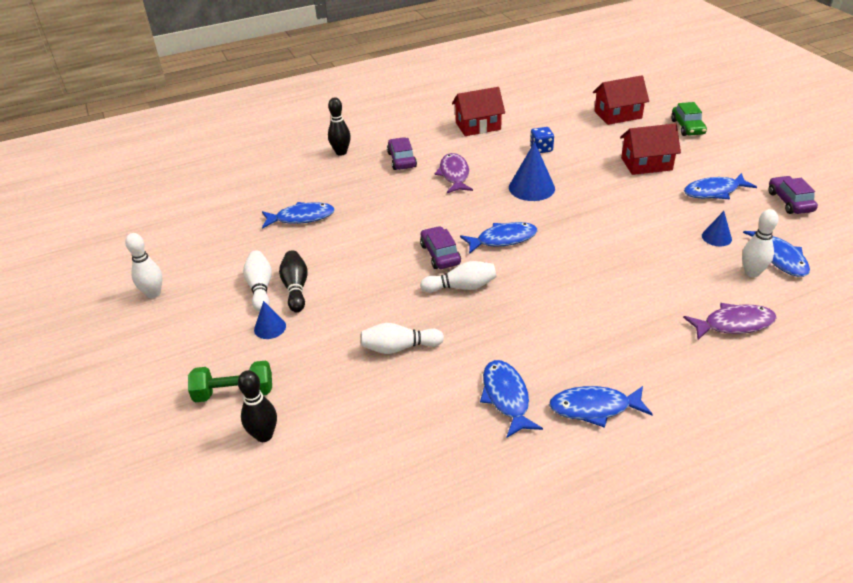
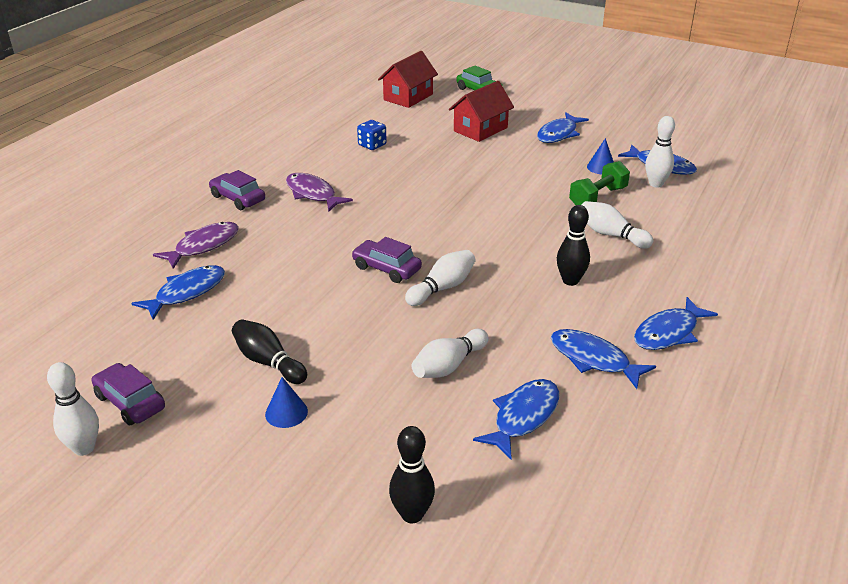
camera: 40 degrees left, 5 degrees down
(234, 393) = (325, 494): green dumbbell -> green dumbbell (598, 197)
(260, 288) = (224, 380): white bowling pin -> white bowling pin (611, 235)
(341, 152) = (155, 213): black bowling pin -> black bowling pin (570, 281)
(478, 126) = (283, 143): red house -> none
(503, 239) = (430, 233): blue fish -> blue fish (523, 417)
(531, 188) = (403, 180): blue cone -> none
(733, 324) = (688, 225): purple fish -> purple fish (203, 246)
(790, 202) = (620, 124): purple car -> purple car (130, 402)

